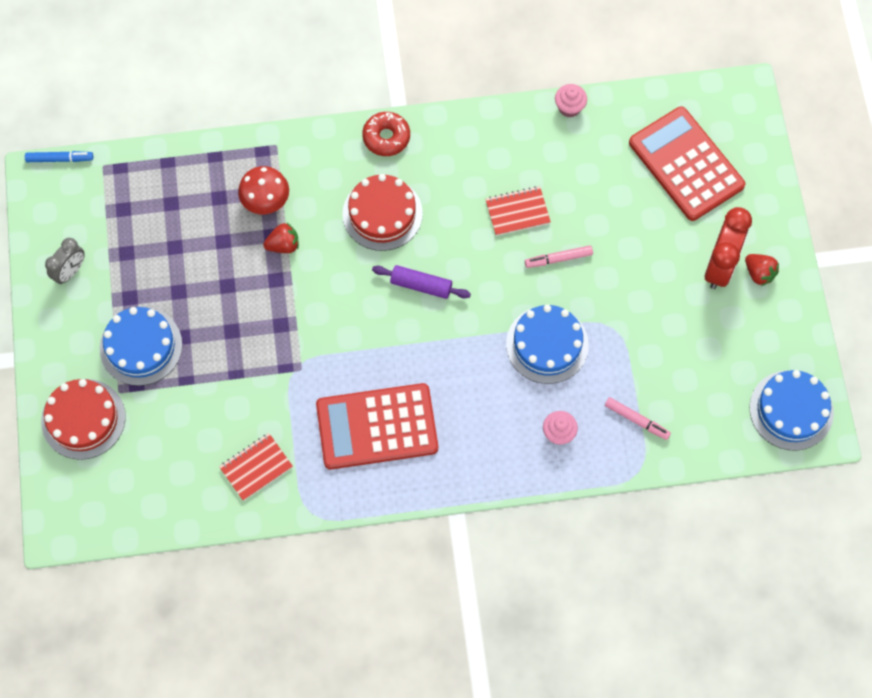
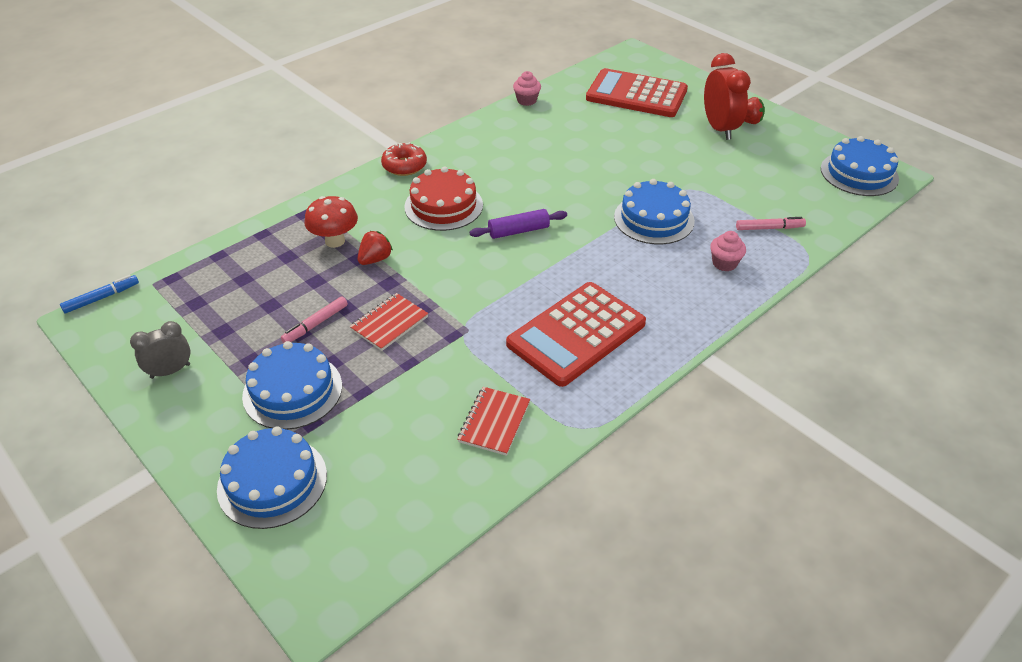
camera: 35 degrees left, 25 degrees down
(70, 271) = (170, 371): grey clock -> grey clock turned 120 degrees counterclockwise
(83, 419) = (272, 482): red cake -> blue cake
(517, 212) = (548, 162): red notebook -> red notebook (389, 323)
(558, 259) = (607, 172): pink marker -> pink marker (315, 324)

